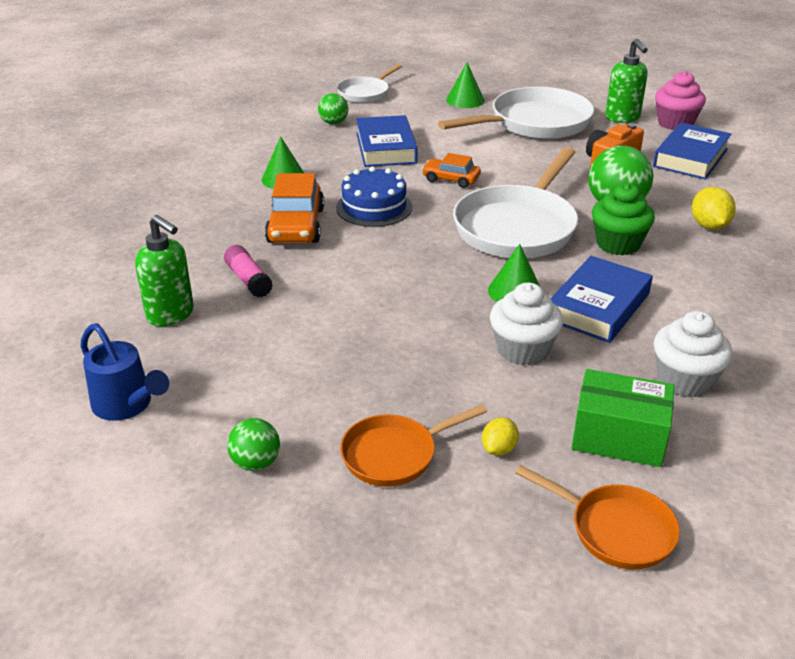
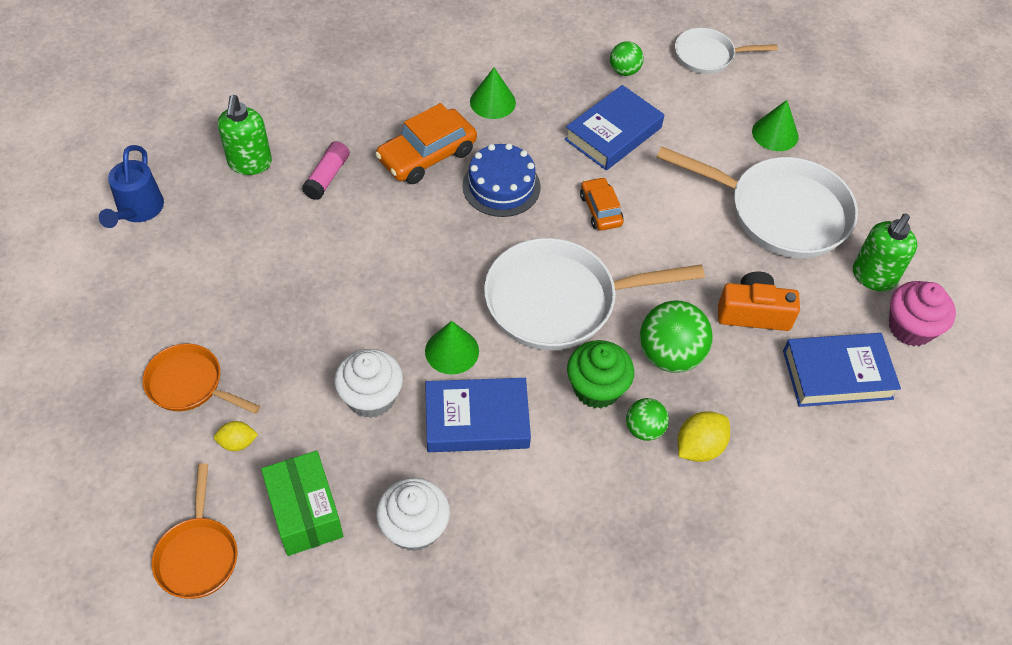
camera: 50 degrees right, 20 degrees up
(256, 463) = (129, 314): green ball -> green ball (644, 429)

